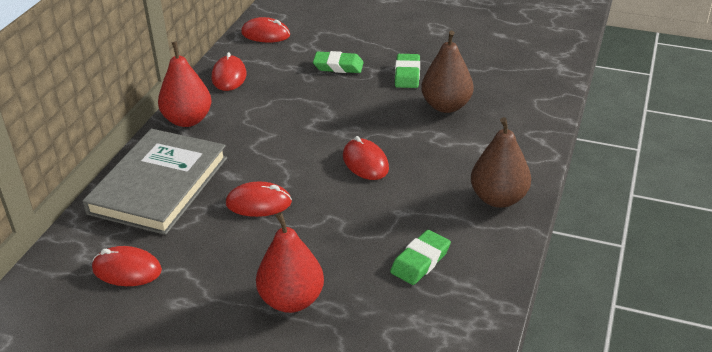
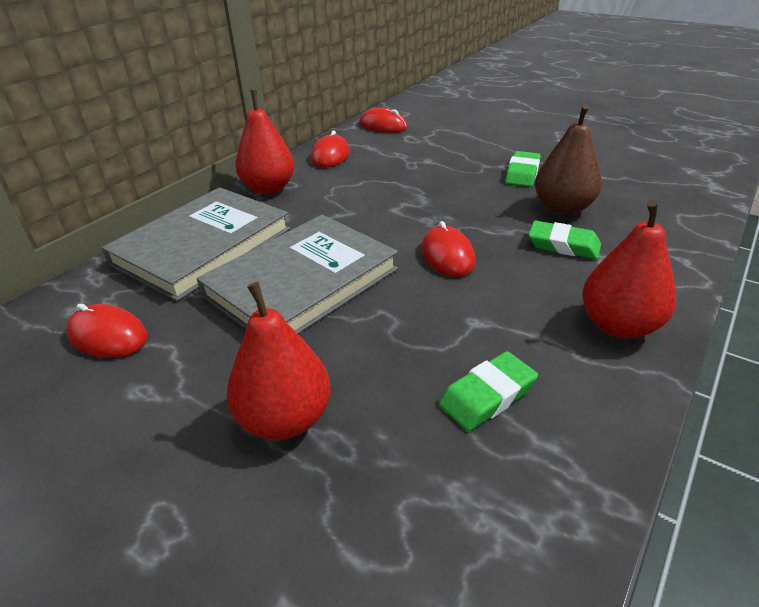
camera: 15 degrees right, 0 degrees up
(258, 203) = (301, 282): red mouse -> grey book
(338, 66) = (447, 158): green eraser -> green eraser (563, 245)
(498, 198) = (618, 325): brown pear -> red pear

